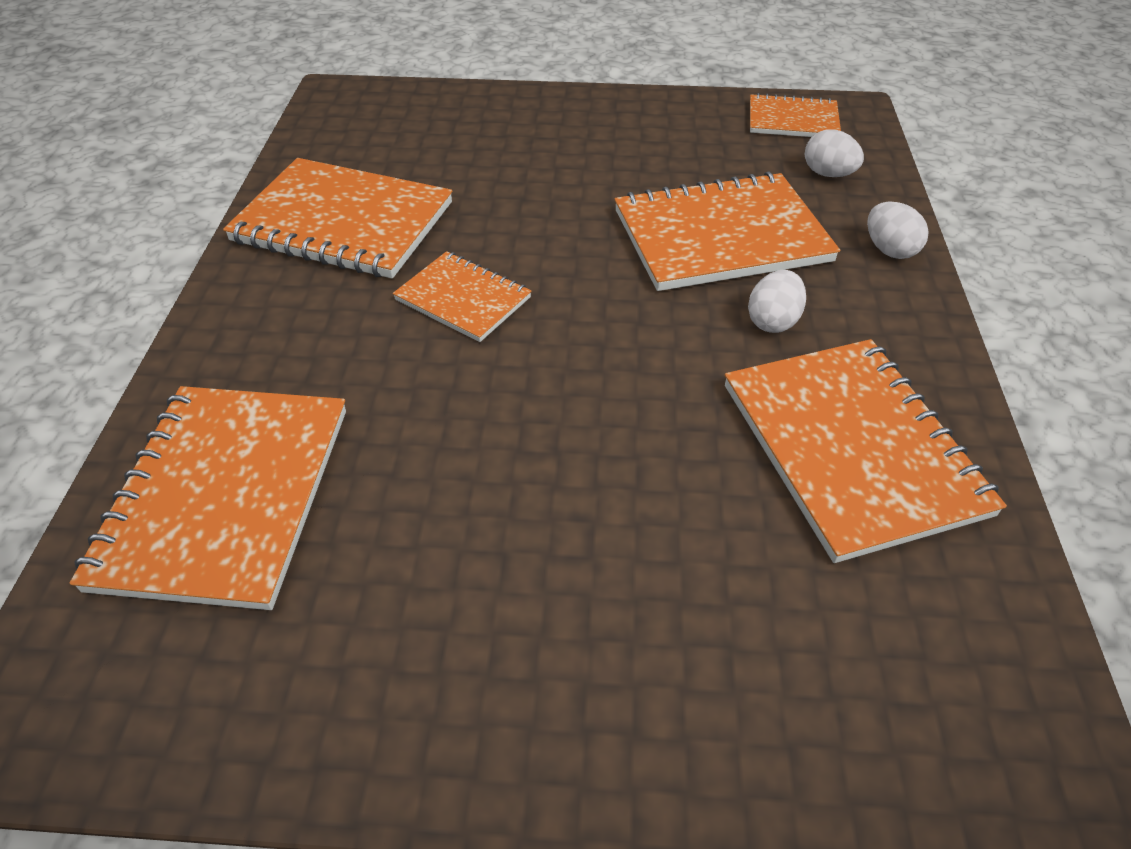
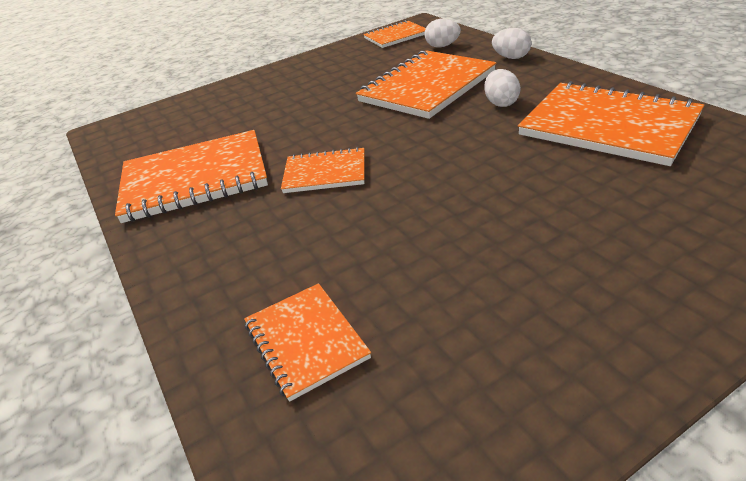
camera: 30 degrees left, 10 degrees down
(225, 496) = (306, 341): orange notebook -> orange notebook, size x0.56

